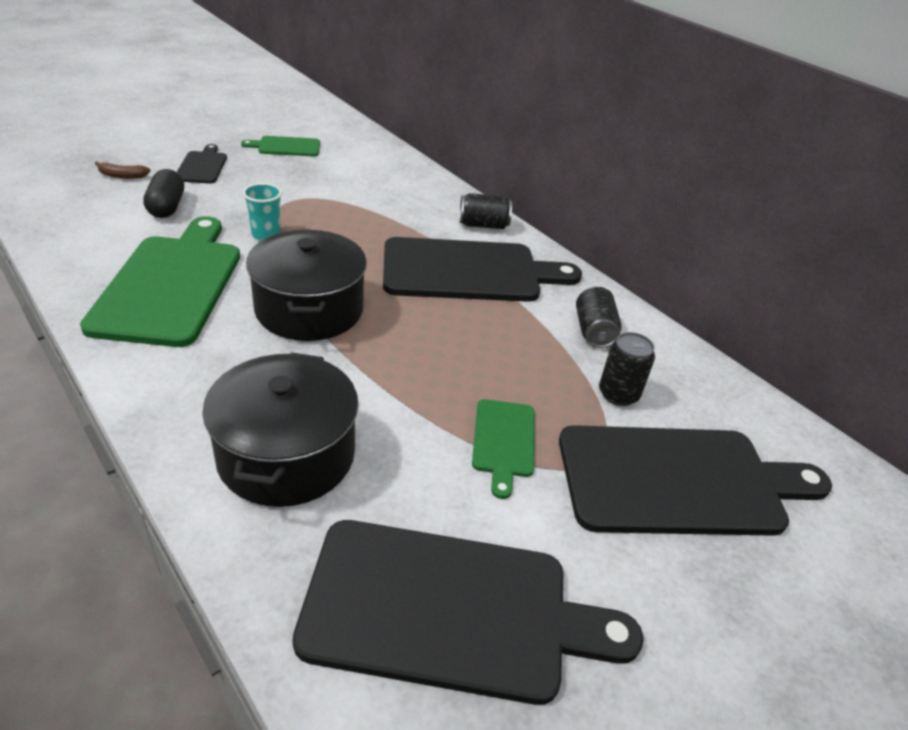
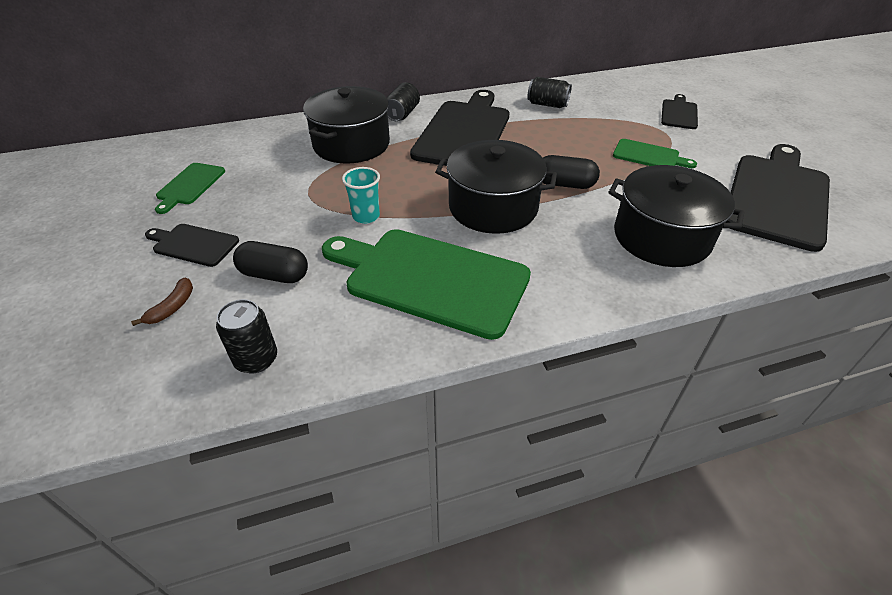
camera: 65 degrees left, 5 degrees up
(383, 360) = (565, 184): none -> black capsule
(396, 206) = (351, 144): none -> black pot
(618, 394) = (609, 112): black can -> black can (256, 359)
(679, 480) = (679, 113): black cutting board -> black cutting board, size x0.48

